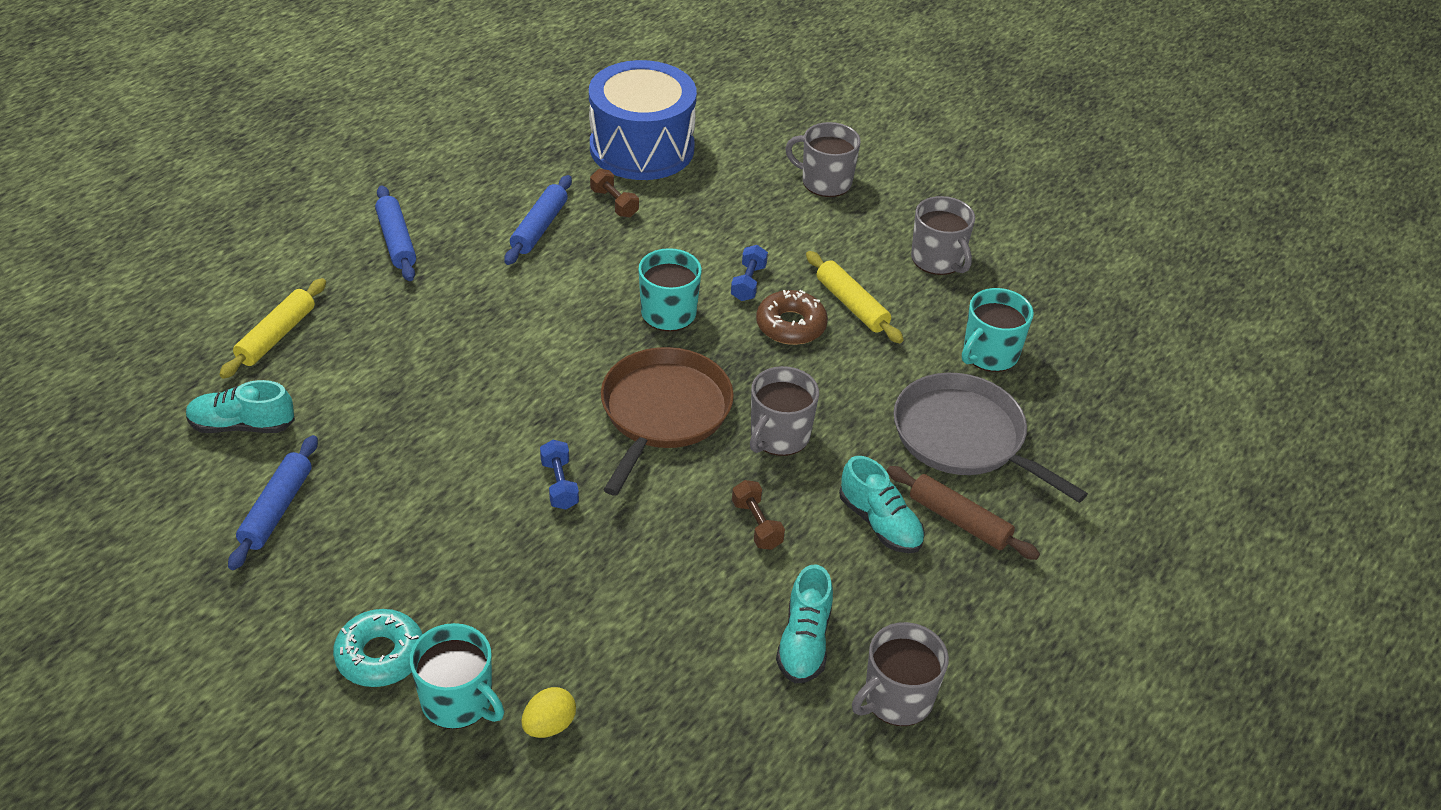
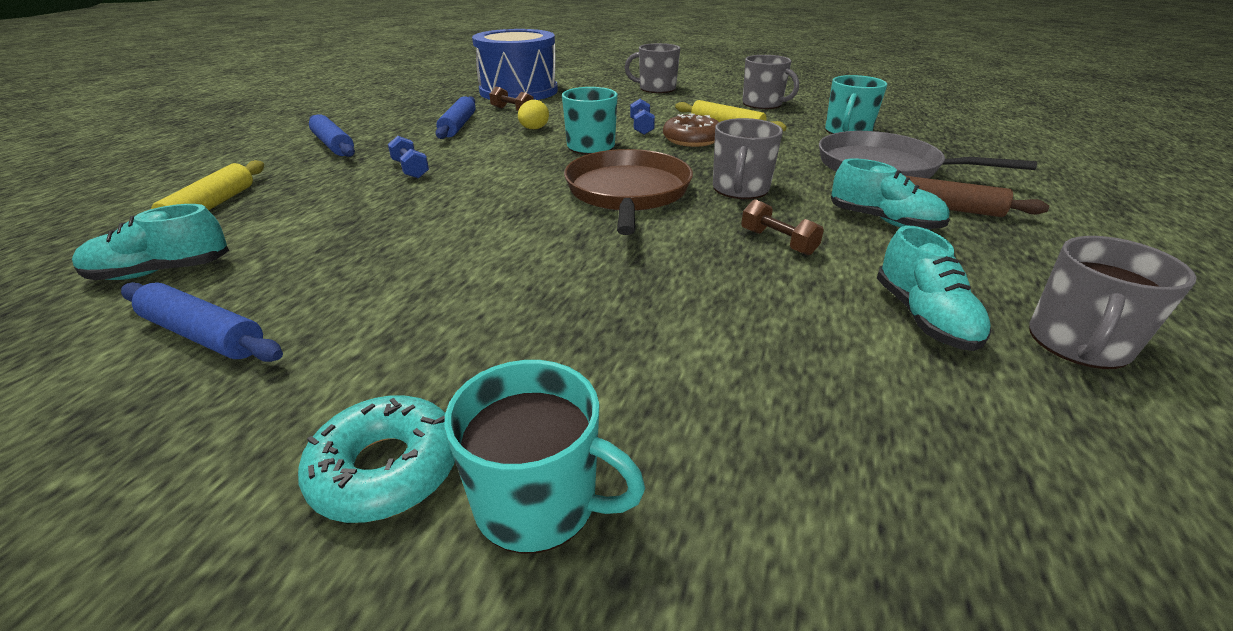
camera: 15 degrees left, 10 degrees down
(277, 509) = (204, 334): blue rolling pin -> blue rolling pin turned 60 degrees counterclockwise
(549, 725) = (702, 496): yellow egg -> yellow egg (534, 129)
(559, 484) = (559, 251): blue dumbbell -> blue dumbbell (410, 169)

